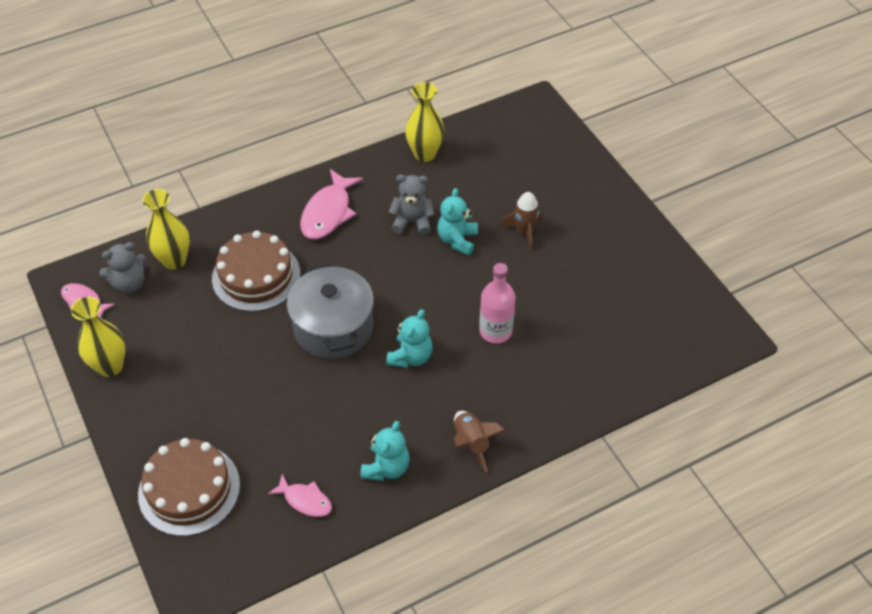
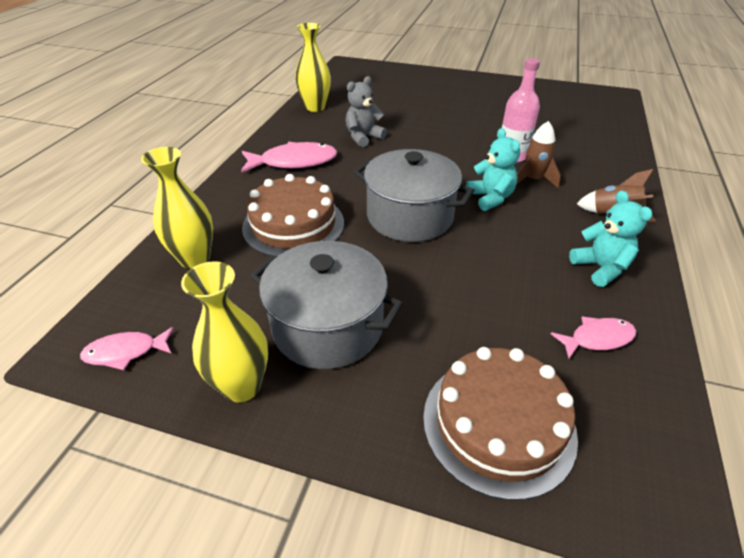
camera: 45 degrees left, 10 degrees down
(129, 284) = (167, 303): grey teddy bear -> none
(185, 367) = (328, 326): none -> grey pot
(328, 212) = (294, 162): pink fish -> pink fish turned 75 degrees counterclockwise
(457, 240) = (408, 131): turquoise teddy bear -> none
(524, 232) = (439, 109): brown rocket -> brown rocket (532, 180)

